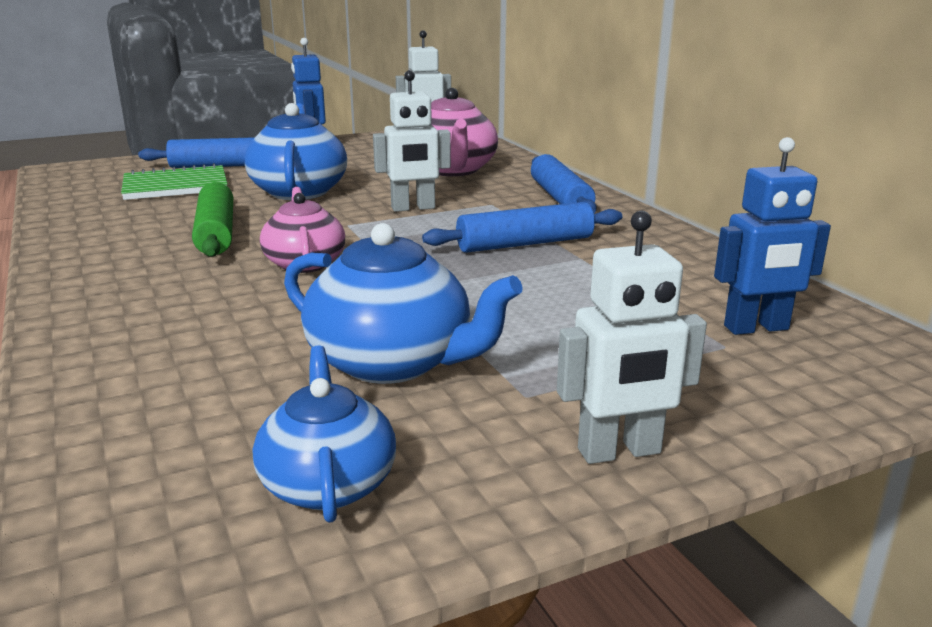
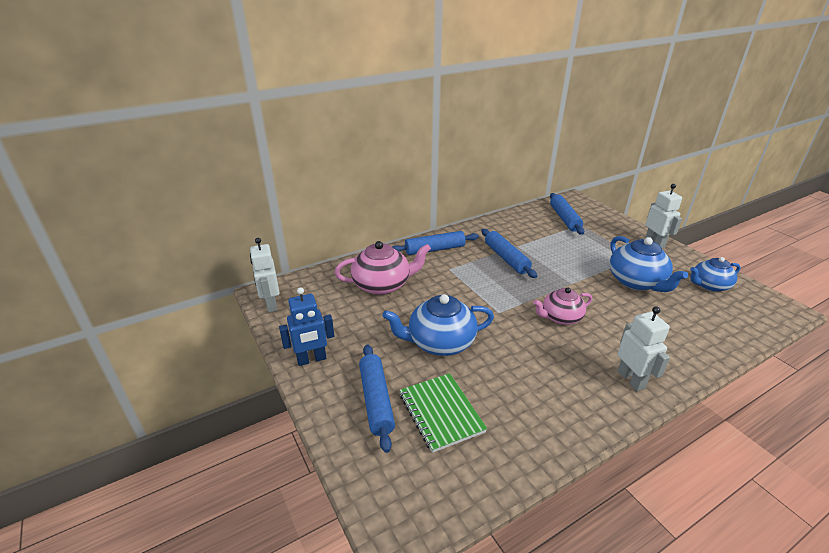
camera: 95 degrees left, 10 degrees up
(216, 233) = (533, 360): green rolling pin -> none
(392, 362) = (636, 282): blue teapot -> blue teapot turned 135 degrees clockwise
(413, 208) = (463, 293): white robot -> white robot (631, 379)
(756, 328) = (564, 218): blue robot -> blue rolling pin

